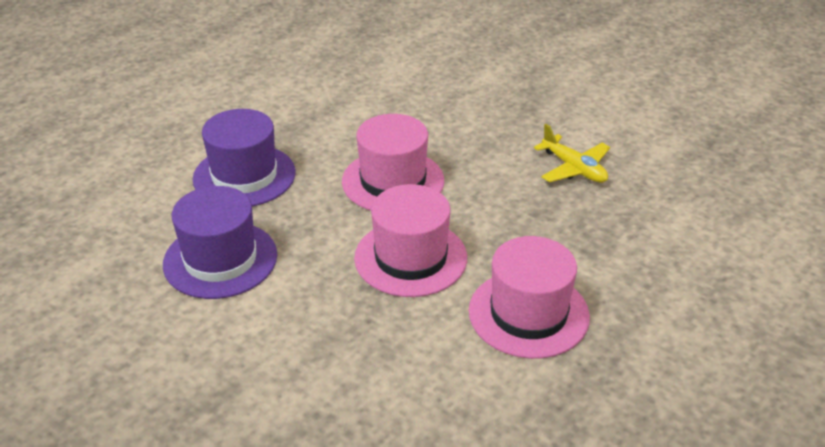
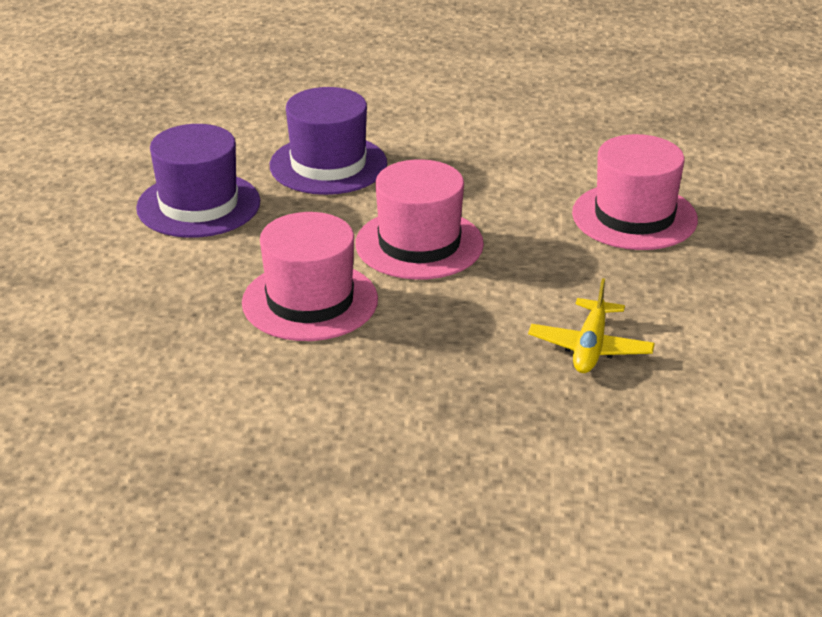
camera: 55 degrees right, 5 degrees down
(528, 313) = (299, 404): pink hat -> pink hat (634, 216)

